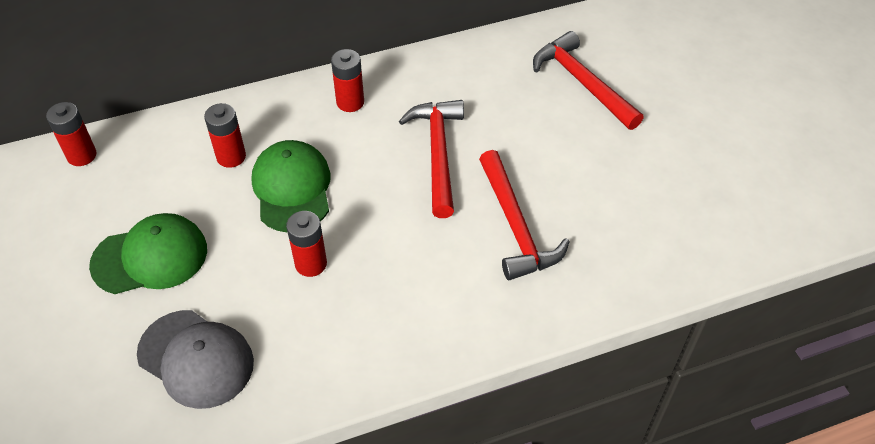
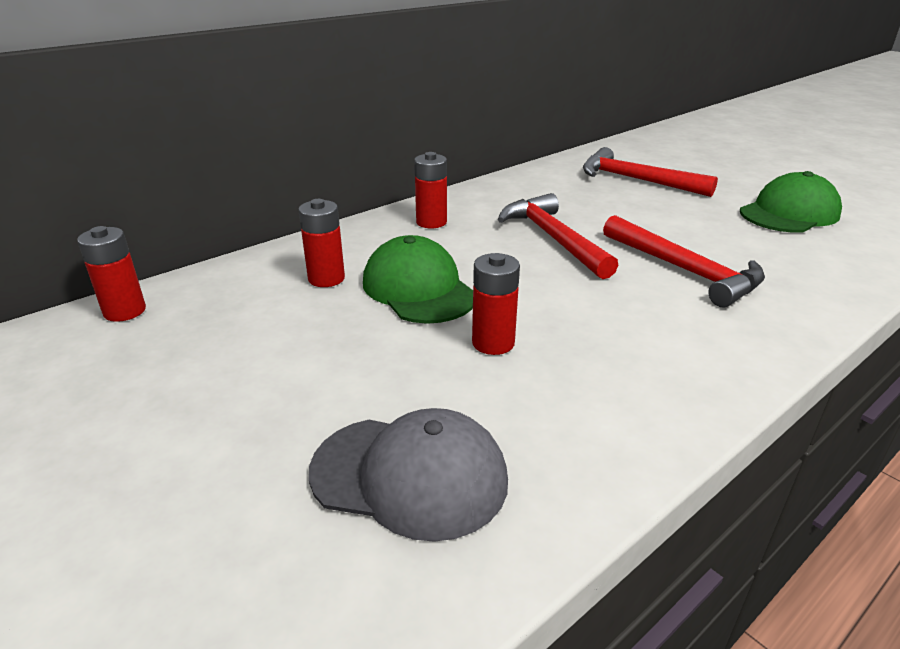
camera: 20 degrees left, 20 degrees down
(150, 257) = (272, 382): green cap -> green cap (789, 213)

